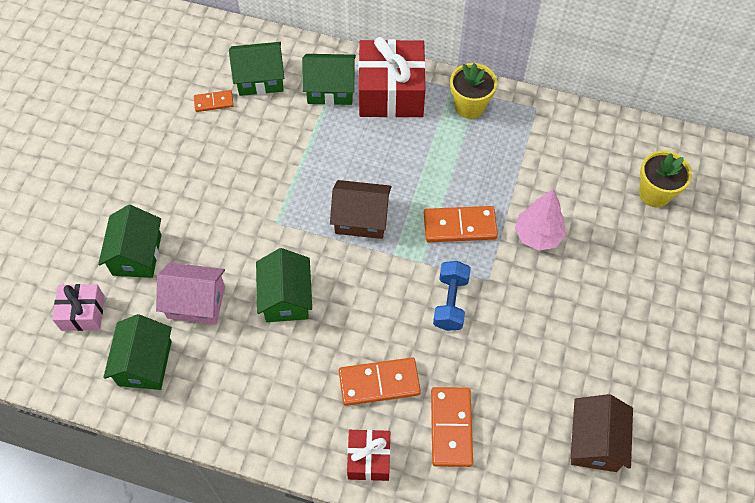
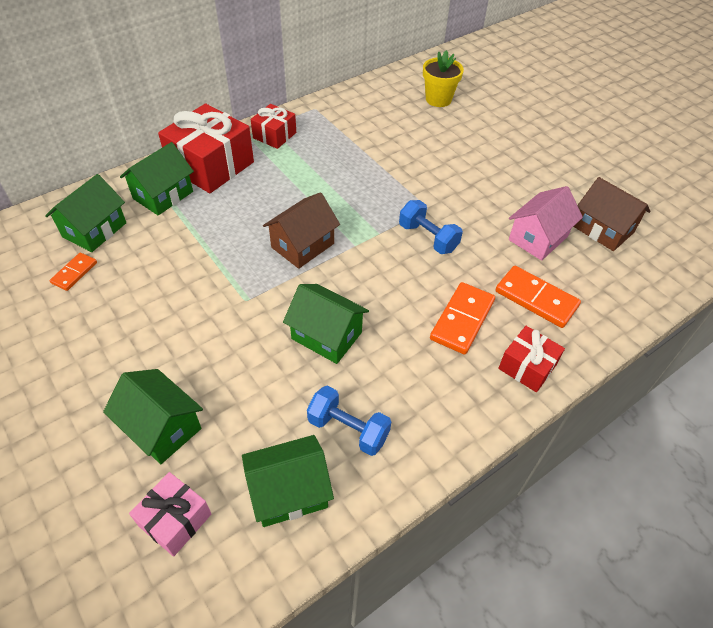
camera: 55 degrees left, 10 degrees down
(145, 363) = (289, 491): green house -> green house turned 60 degrees counterclockwise
(196, 302) = (264, 407): pink house -> pink house (538, 238)
(217, 367) = (348, 429): none -> blue dumbbell
(459, 226) = (368, 196): orange domino -> none
(470, 106) = (274, 135): yellow flower pot -> red gift
(537, 235) = (416, 164): pink tree -> none

